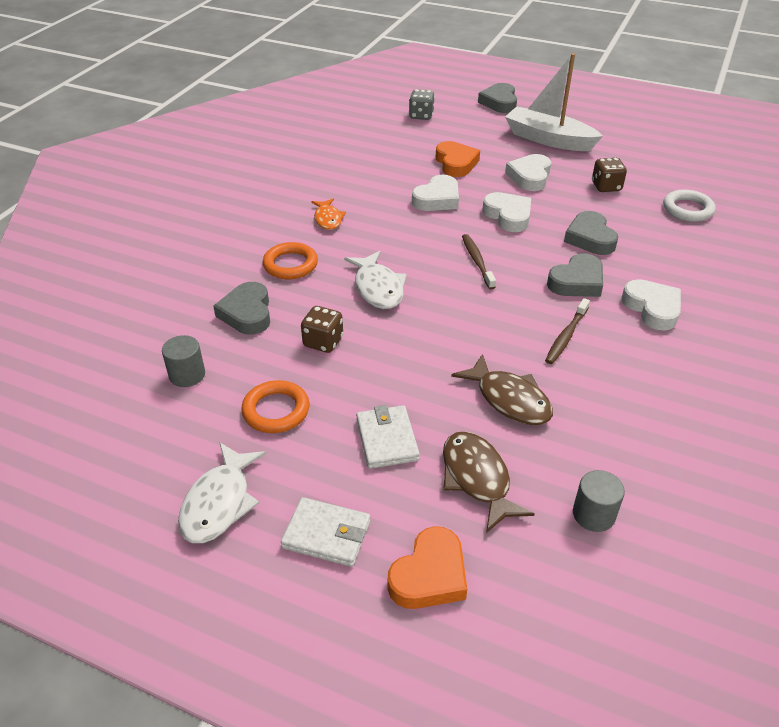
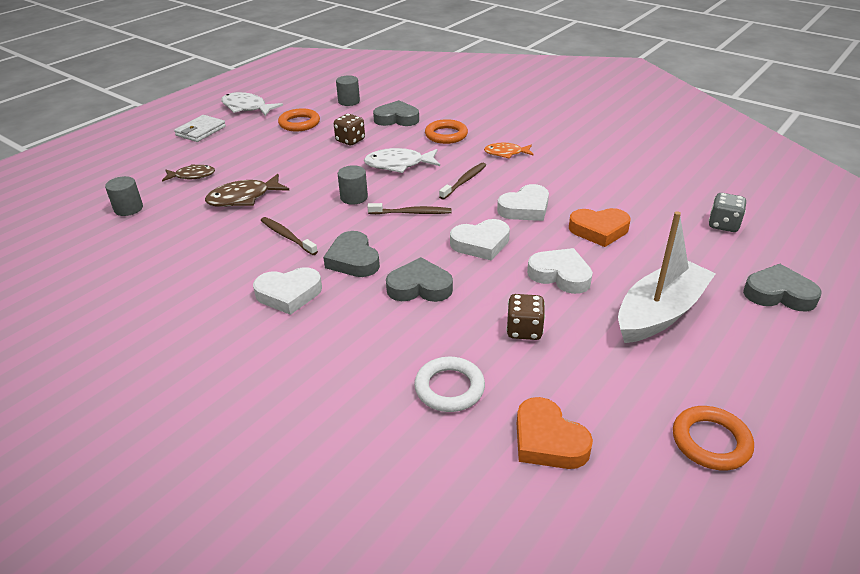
camera: 105 degrees right, 5 degrees down
(387, 439) = (248, 152): white wallet -> none
(399, 238) = (464, 181): none -> brown toothbrush
(429, 575) = (149, 154): orange heart -> orange heart (548, 440)
(437, 199) = (525, 208): white heart -> white heart turned 90 degrees counterclockwise
(465, 306) = (354, 197): none -> grey cylinder
(477, 478) = (192, 176): brown fish -> brown fish, size x0.66
(651, 127) = (711, 441): none -> orange ring

